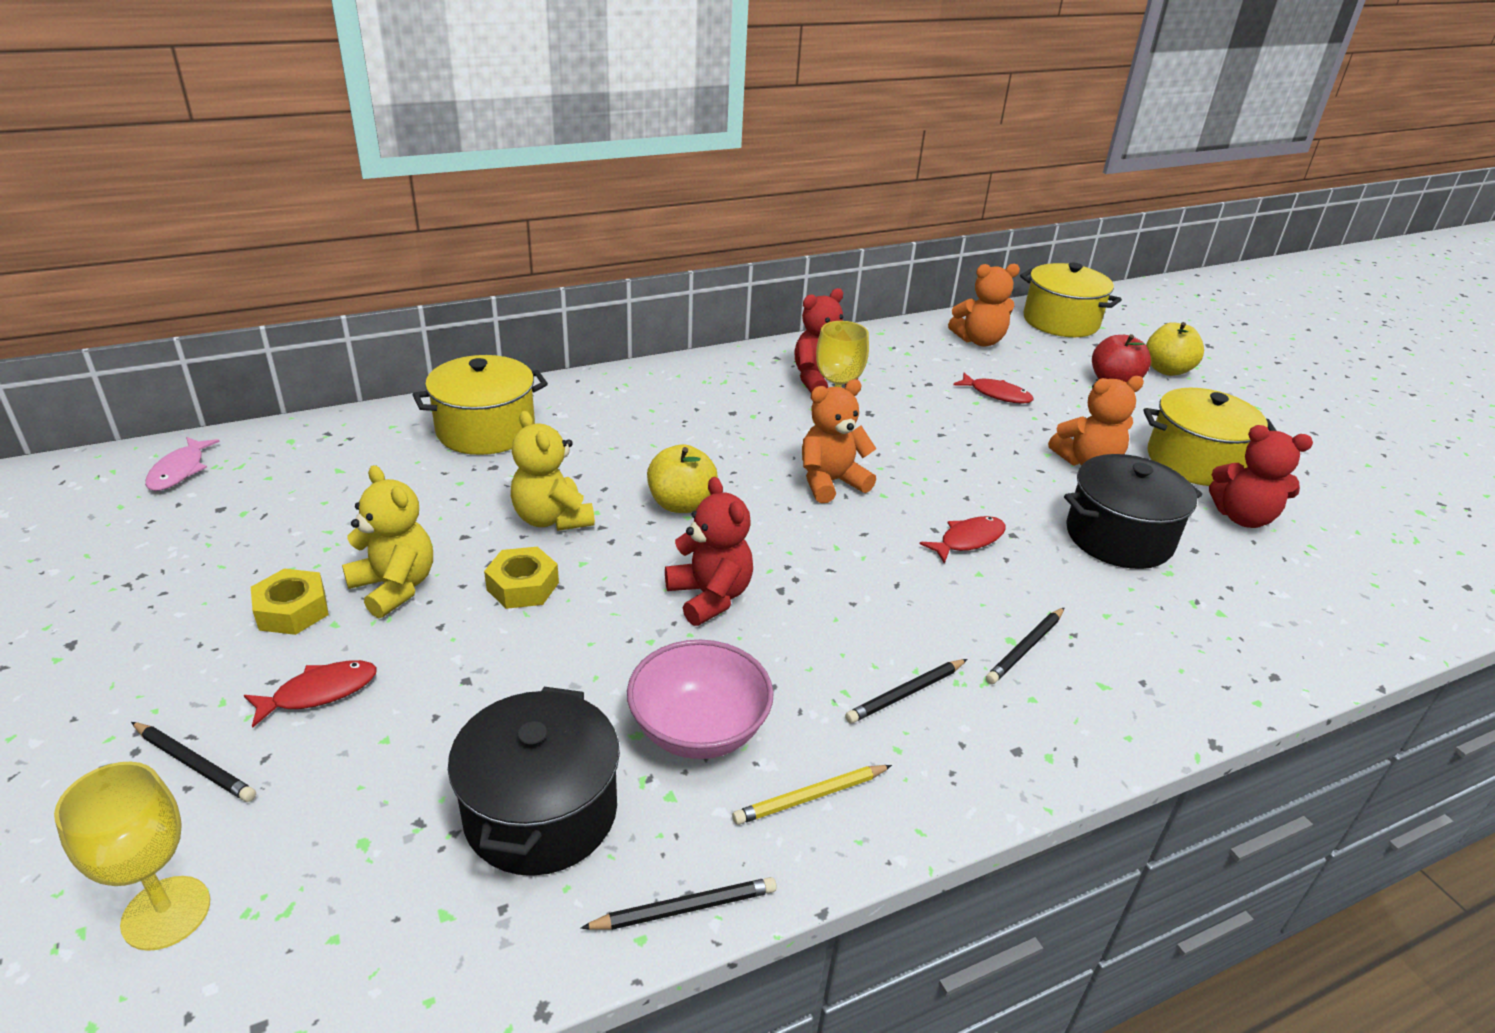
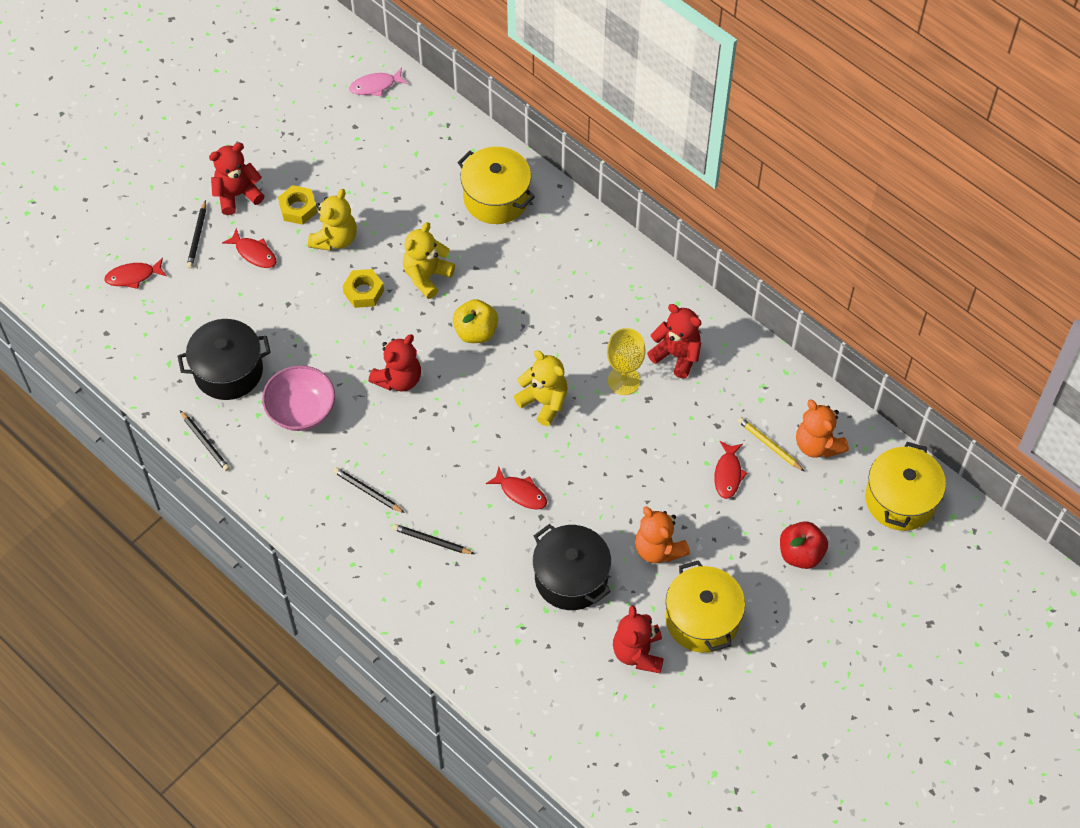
camera: 70 degrees right, 25 degrees up
(166, 913) = (133, 276): yellow goblet -> red fish
(174, 677) = (237, 195): none -> red teddy bear
(810, 797) = (281, 469): yellow pencil -> yellow pencil (769, 445)
(830, 482) = (544, 402): orange teddy bear -> yellow teddy bear
(1167, 370) = (852, 591): yellow apple -> none

